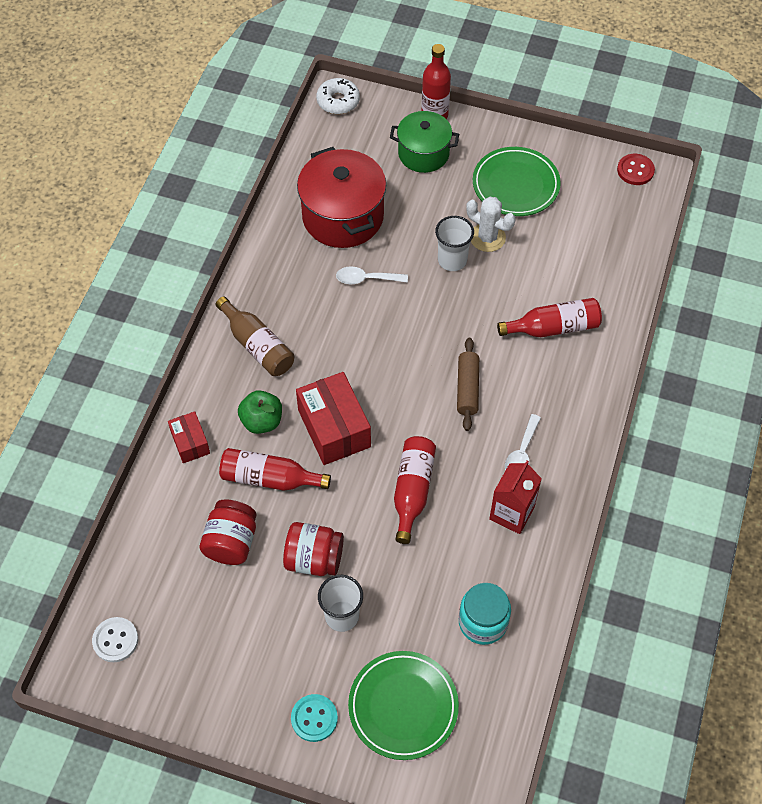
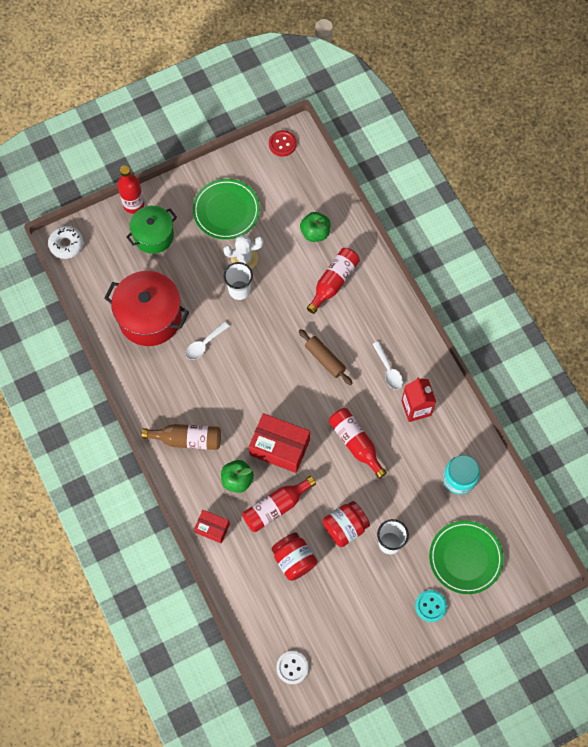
camera: 45 degrees left, 10 degrees up
(583, 270) = (315, 233): none -> green apple

